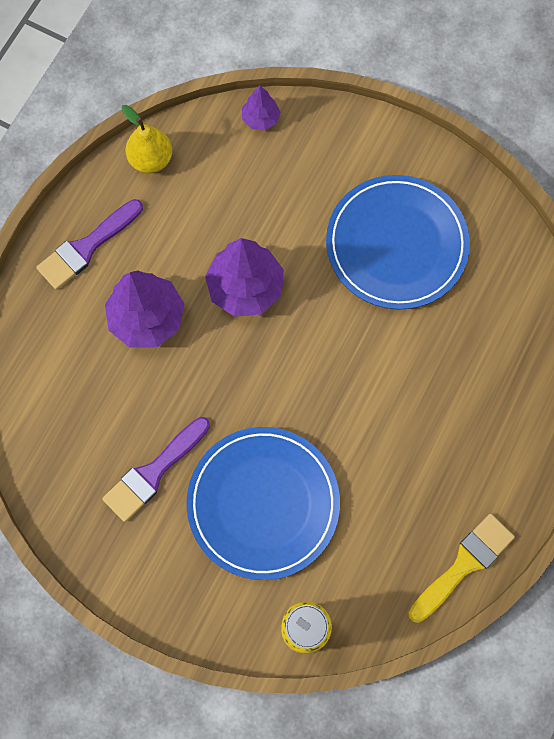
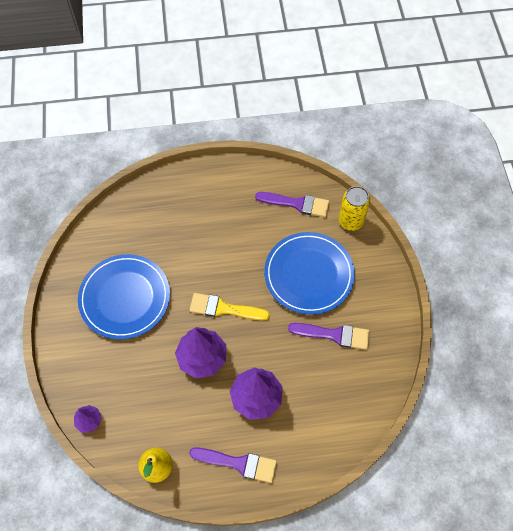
camera: 125 degrees left, 10 degrees down
(388, 570) = (297, 204): none -> purple brush
(464, 564) = (270, 176): yellow brush -> yellow brush (224, 308)

